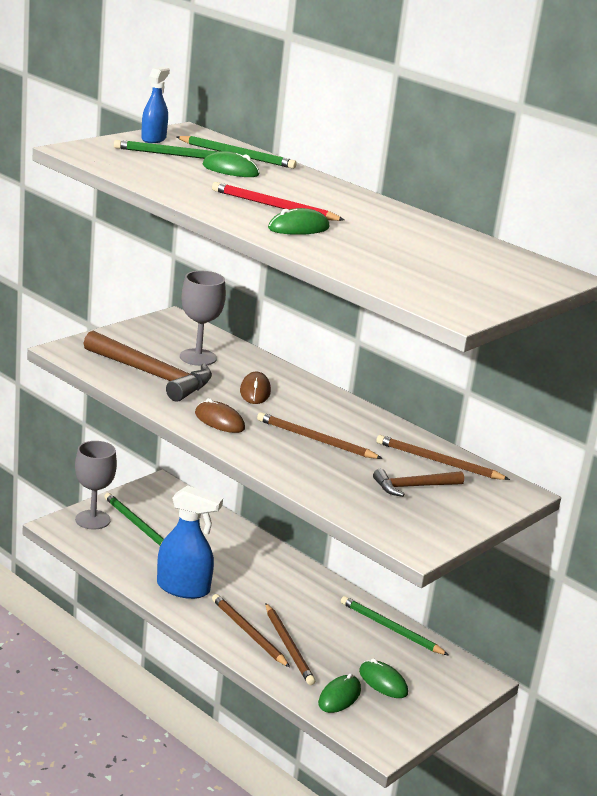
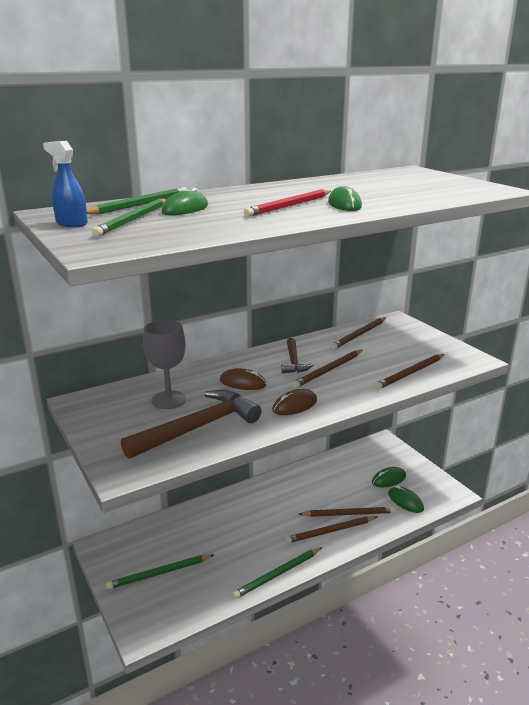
camera: 70 degrees left, 0 degrees up
(92, 520) = (140, 604): grey goblet -> none
(183, 588) = (266, 558): blue spray bottle -> none
(341, 494) = (410, 373): none -> brown pencil
(391, 629) = (331, 463): green pencil -> green pencil (278, 574)
(413, 487) = (395, 348): brown hammer -> brown hammer (293, 362)

